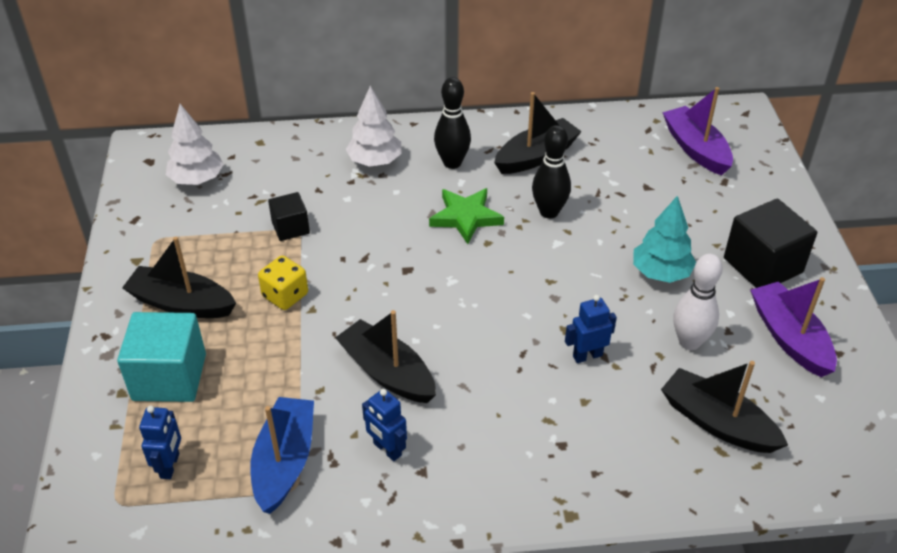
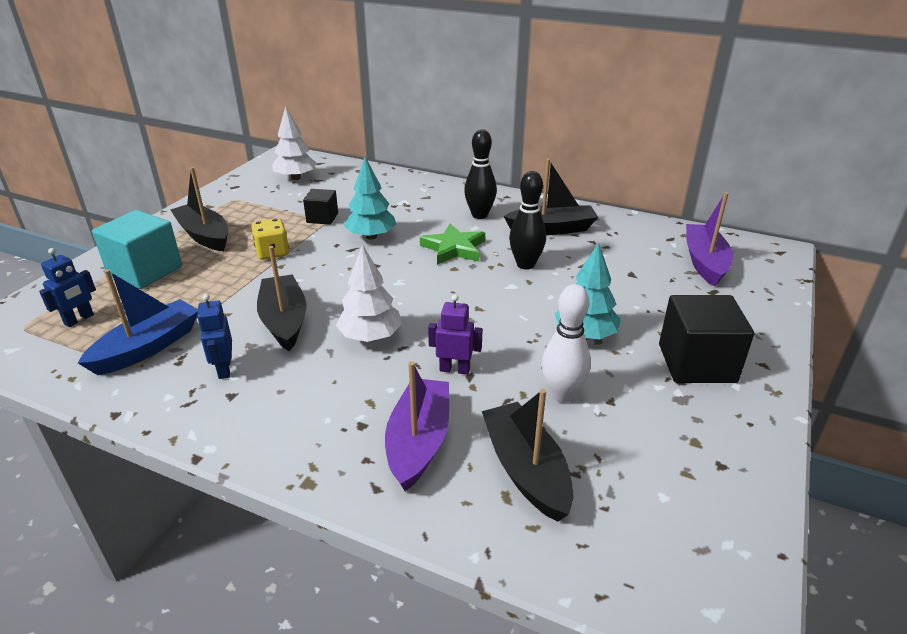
camera: 30 degrees right, 10 degrees down
(369, 233) = (371, 236): none -> turquoise tree
(375, 161) = (423, 199): white tree -> white tree (370, 337)
(587, 356) = (454, 369): blue robot -> purple robot
(789, 338) = (673, 431): purple boat -> purple boat (418, 442)

